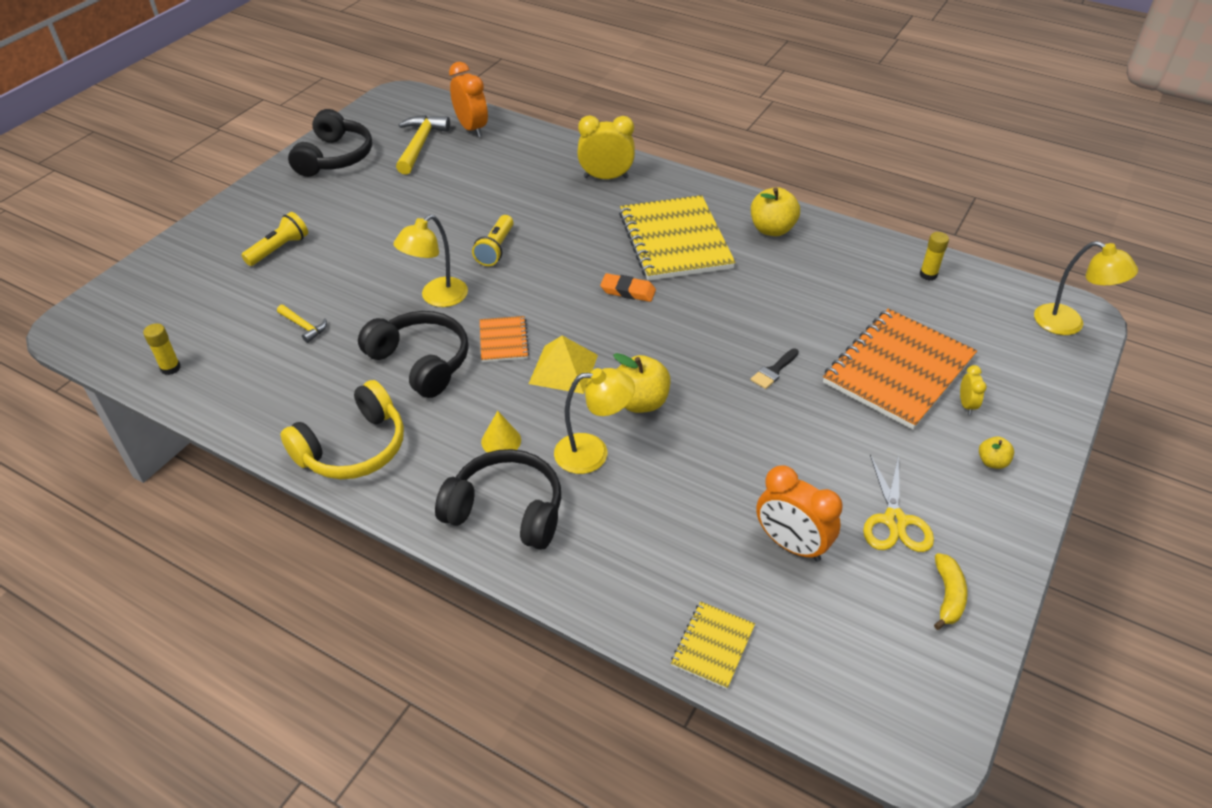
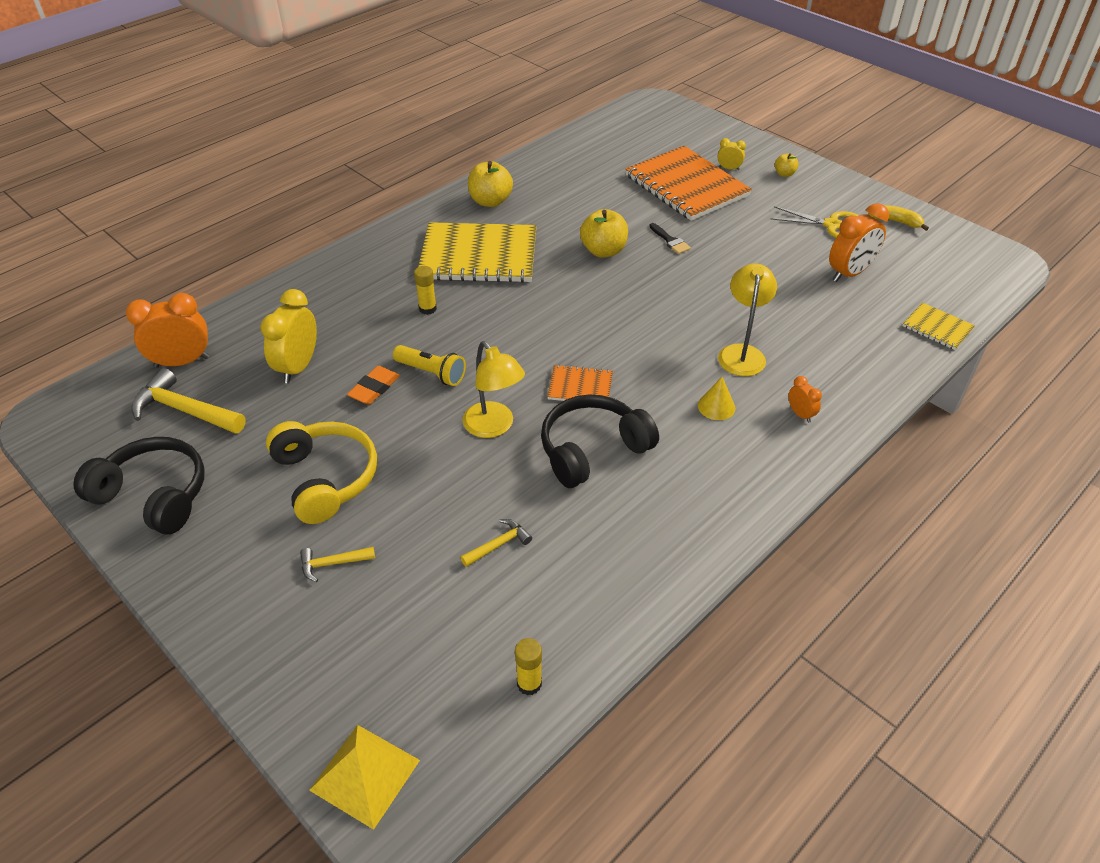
camera: 75 degrees left, 0 degrees up
(279, 249) = (332, 563): yellow flashlight -> yellow hammer
(353, 448) = (705, 513): yellow headphones -> yellow headphones (325, 478)
(506, 510) = (800, 414): black headphones -> orange clock
(563, 369) = (633, 353): yellow pyramid -> yellow pyramid (365, 775)
(606, 177) = (351, 278): yellow clock -> yellow clock (298, 367)
(628, 291) = (539, 297): orange eraser -> orange eraser (374, 388)
(640, 402) = (688, 316): yellow apple -> yellow apple (603, 251)
(928, 275) = (584, 146): yellow glue stick -> yellow glue stick (427, 309)
(1068, 324) = (660, 108): yellow lamp -> none

